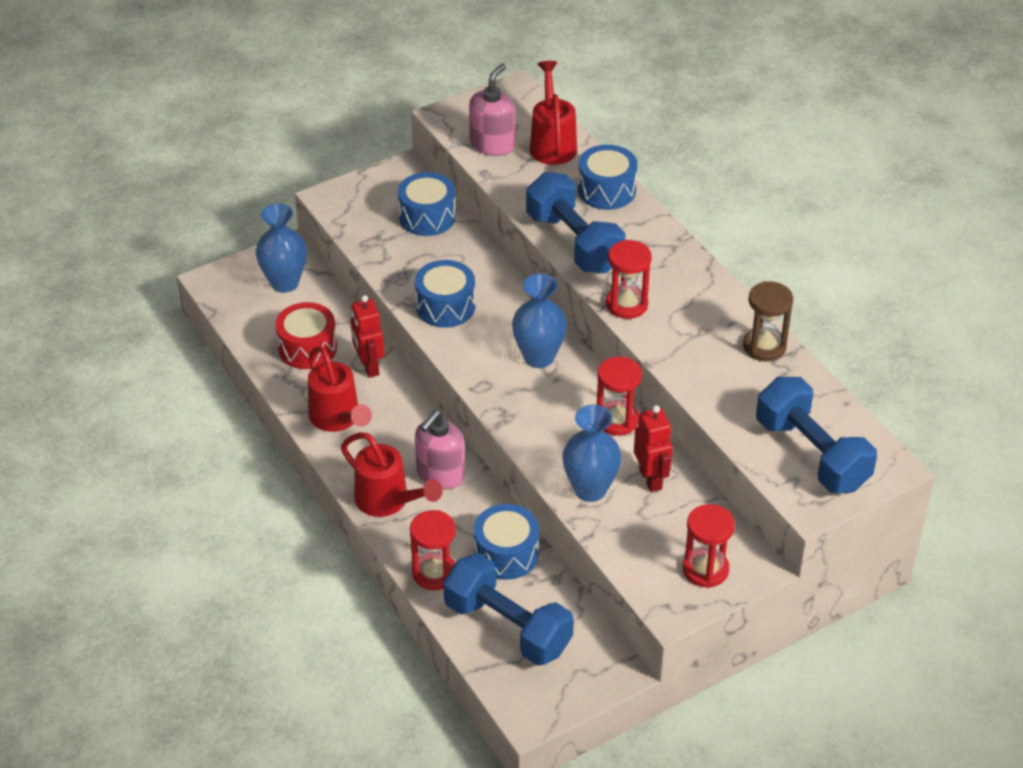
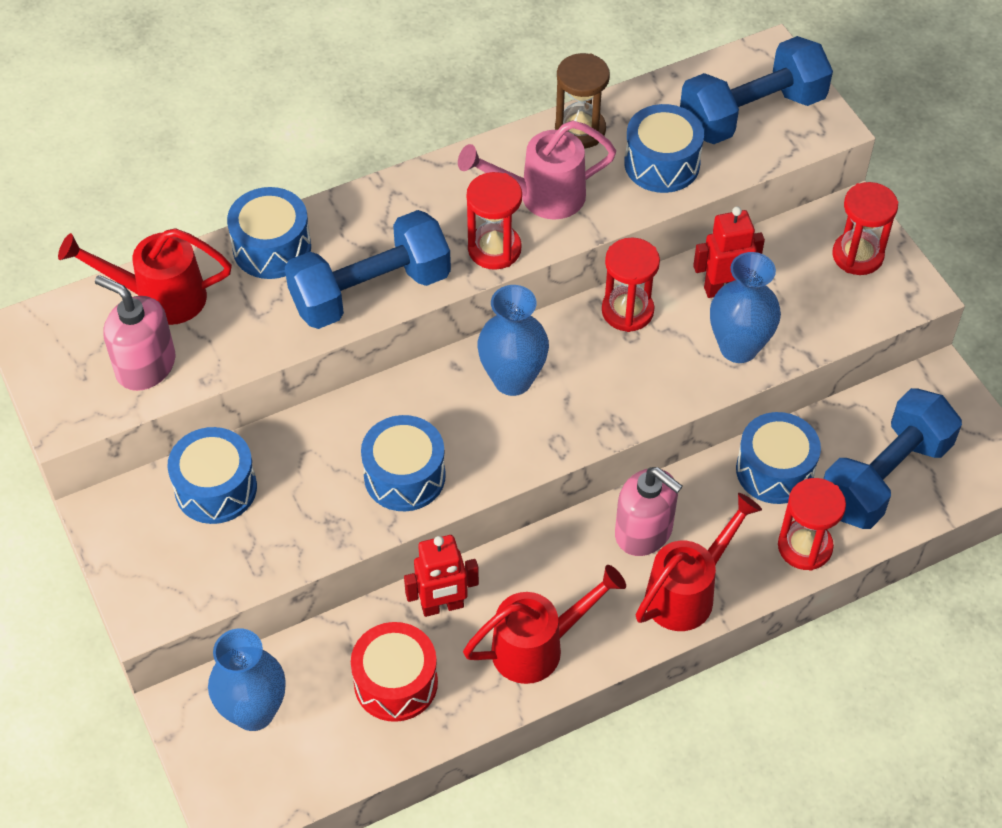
camera: 85 degrees left, 10 degrees up
(686, 327) = (541, 196): none -> pink watering can
(738, 397) = (662, 164): none -> blue drum

